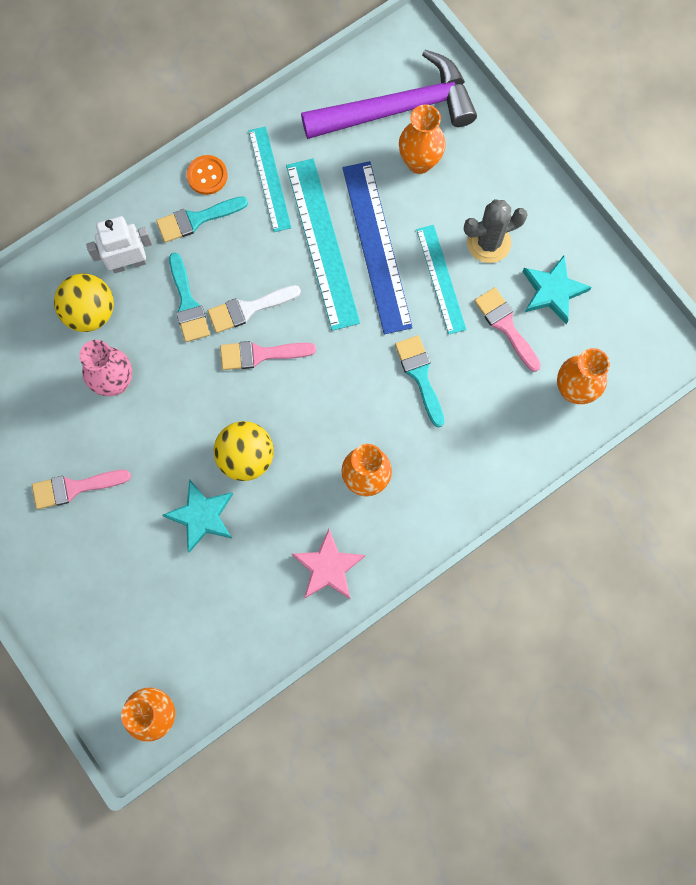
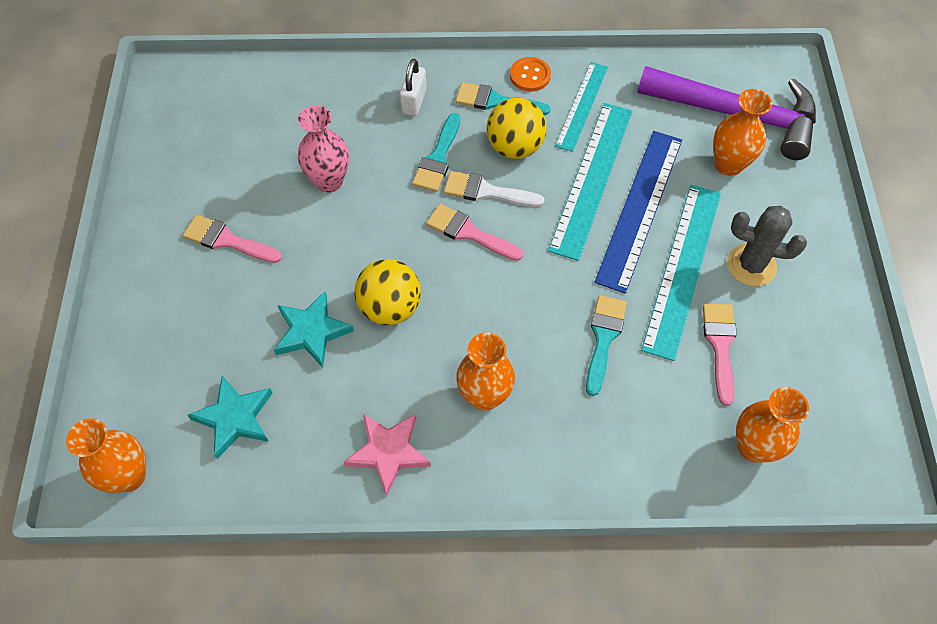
camera: 35 degrees right, 15 degrees down
(90, 312) = (353, 119): yellow ball -> yellow ball (515, 147)
(128, 263) = (414, 101): white robot -> white padlock
(441, 279) = (682, 269): turquoise ruler -> turquoise ruler, size x1.59
(553, 291) = (789, 344): turquoise star -> turquoise star (235, 418)

